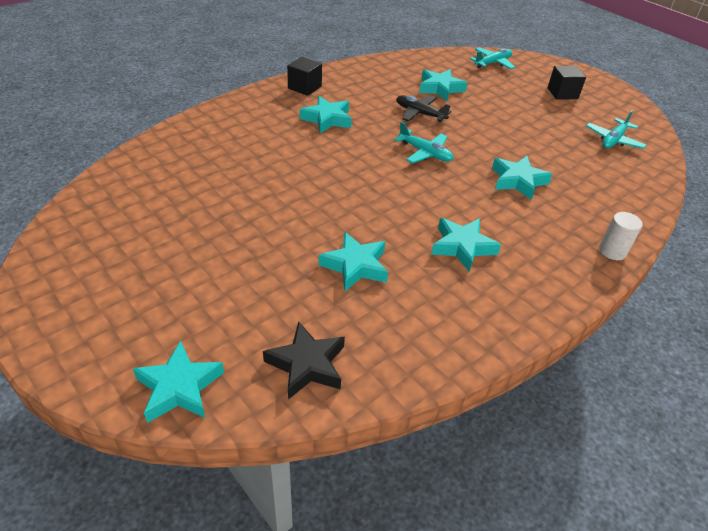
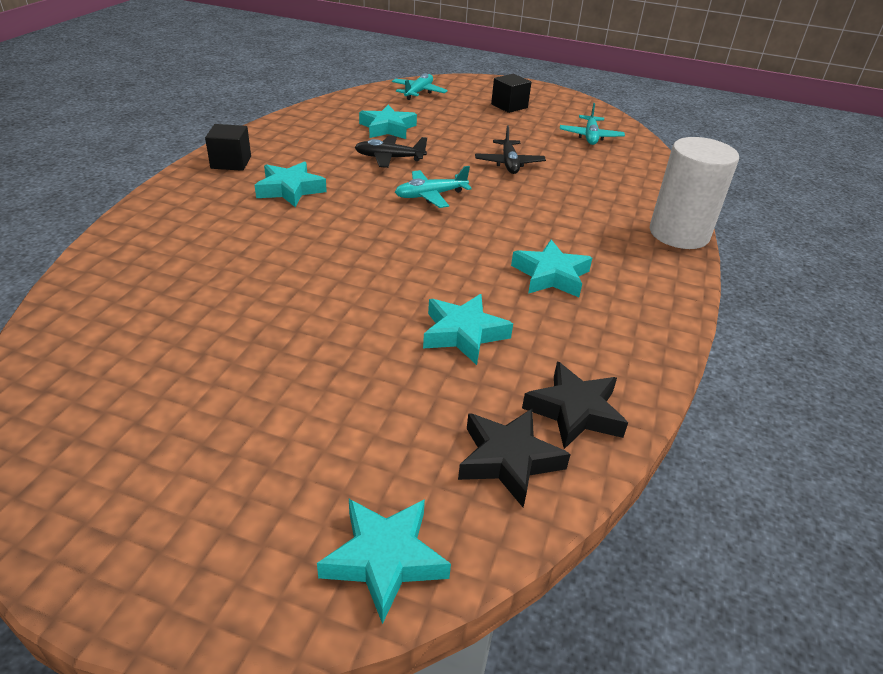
camera: 30 degrees left, 5 degrees down
(384, 353) = (574, 411): none -> black star
(425, 153) = (430, 195): turquoise plane -> turquoise plane turned 150 degrees clockwise
(514, 144) = (509, 163): none -> black plane
(518, 181) = (543, 196): turquoise star -> none
(612, 251) = (679, 234): white cylinder -> white cylinder, size x2.05

